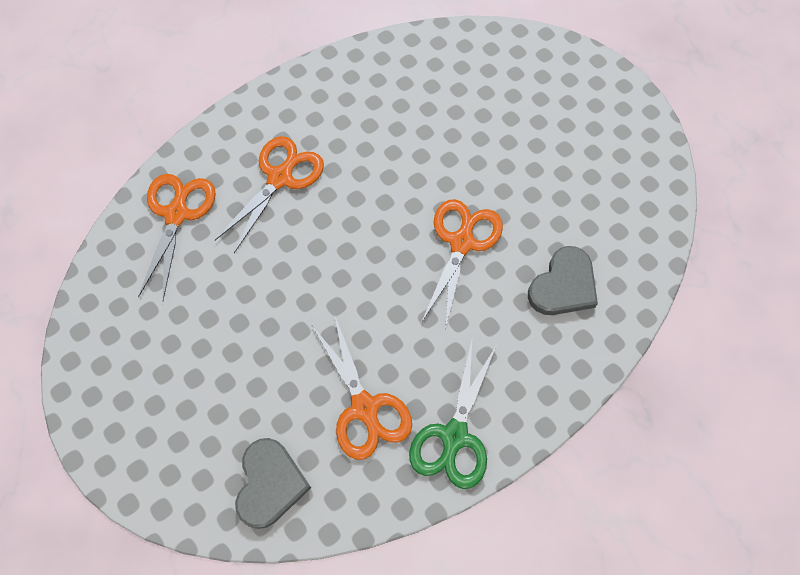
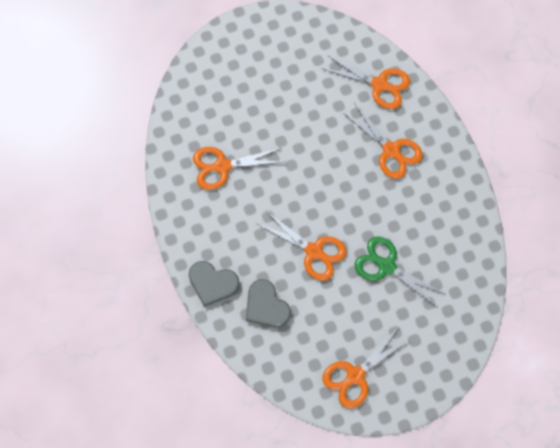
camera: 105 degrees right, 5 degrees up
(270, 484) = (195, 107): grey heart -> grey heart (213, 283)
(454, 436) = (191, 211): green scissors -> green scissors (386, 266)
(613, 154) = (355, 375): none -> orange scissors

